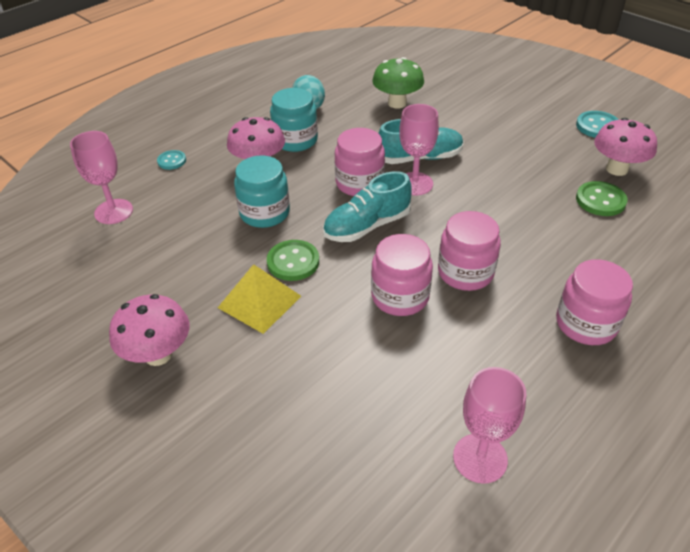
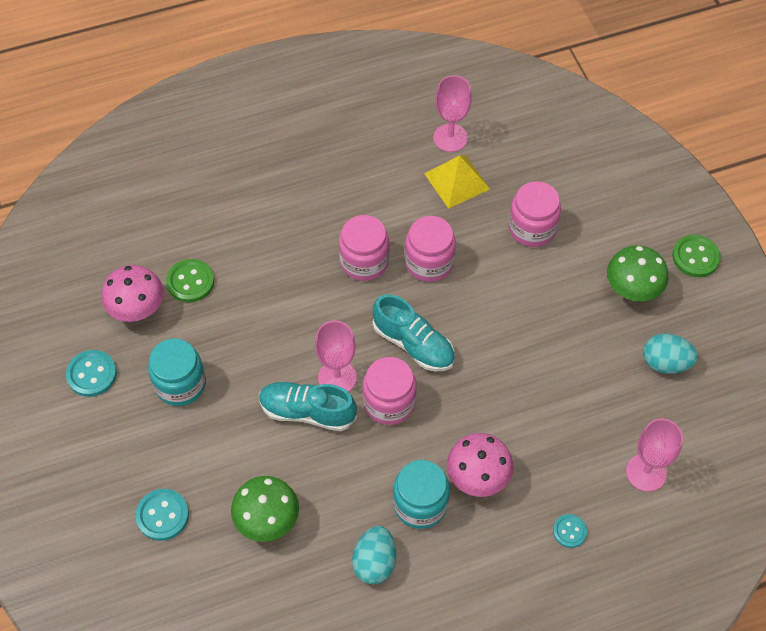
camera: 155 degrees left, 15 degrees up
(106, 297) = (665, 363): none -> turquoise egg
(158, 354) = (632, 290): pink mushroom -> green mushroom
(259, 302) = (540, 304): yellow pyramid -> yellow pyramid (457, 181)
(264, 213) = (498, 403): turquoise jar -> turquoise jar (180, 384)
(293, 262) = (497, 332): green button -> green button (695, 257)
(367, 226) = (413, 344): turquoise shoe -> turquoise shoe turned 45 degrees clockwise
(466, 86) = (162, 515): none -> turquoise button
(586, 324) = (312, 185): pink jar -> pink jar (532, 228)

